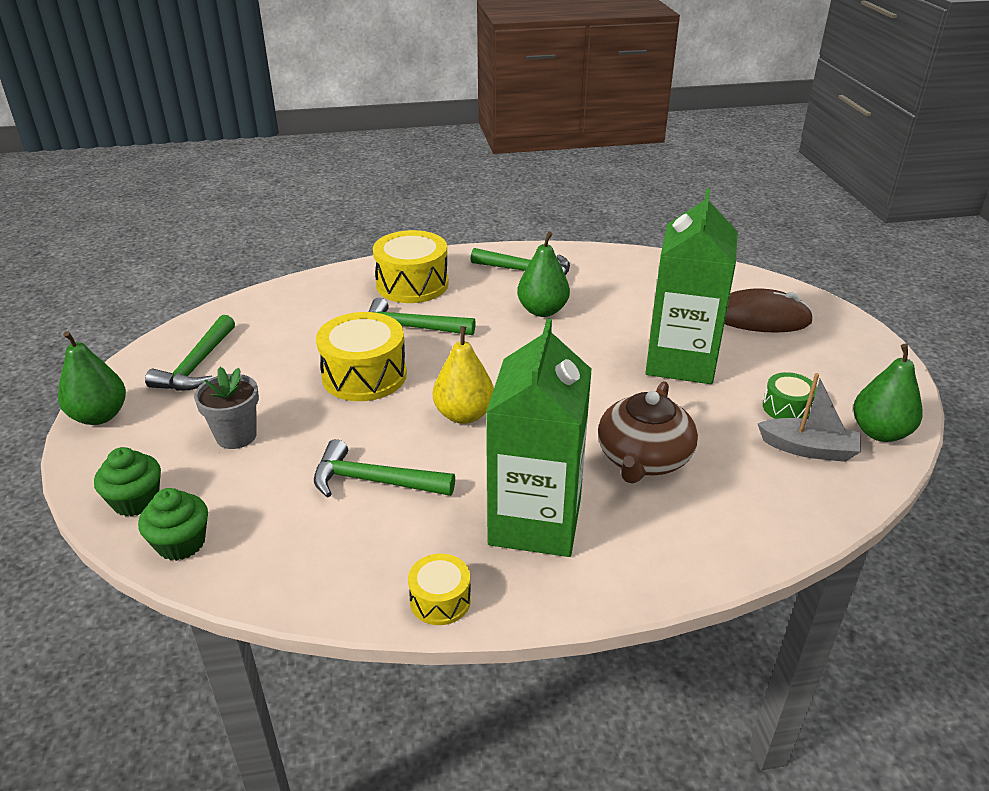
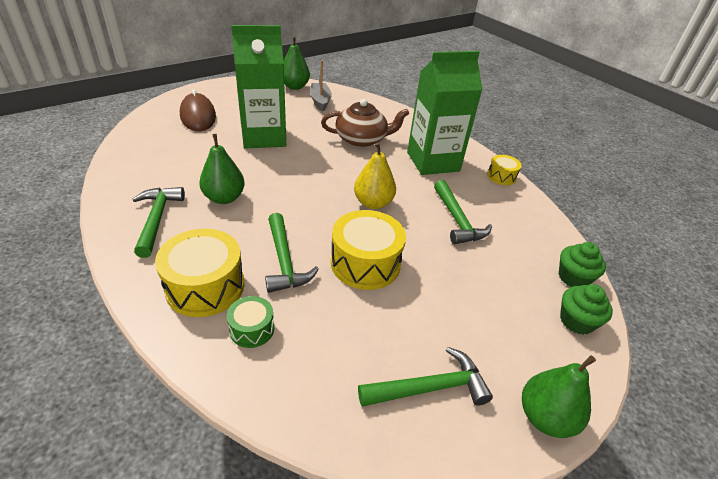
camera: 120 degrees left, 5 degrees up
(236, 436) = (481, 303): grey flower pot -> none
(787, 408) = (290, 106): green drum -> green drum (252, 329)

